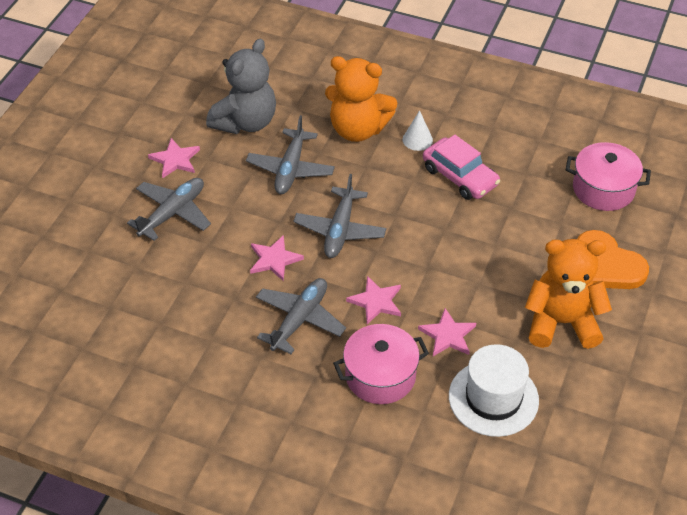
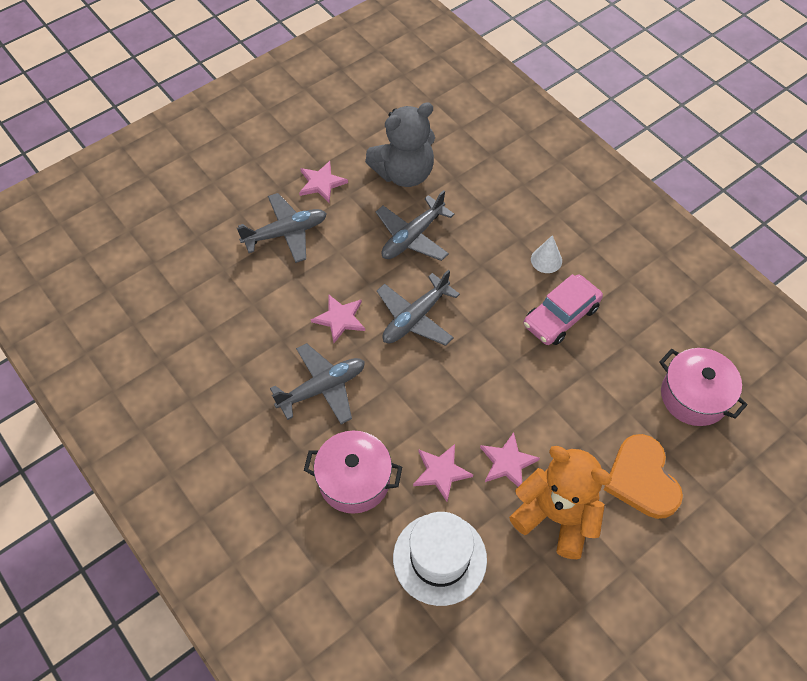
camera: 30 degrees right, 10 degrees up
(358, 129) = (498, 225): orange teddy bear -> none
(376, 302) = (400, 405): pink star -> pink star (507, 462)
(460, 176) = (561, 316): pink car -> pink car turned 60 degrees clockwise

